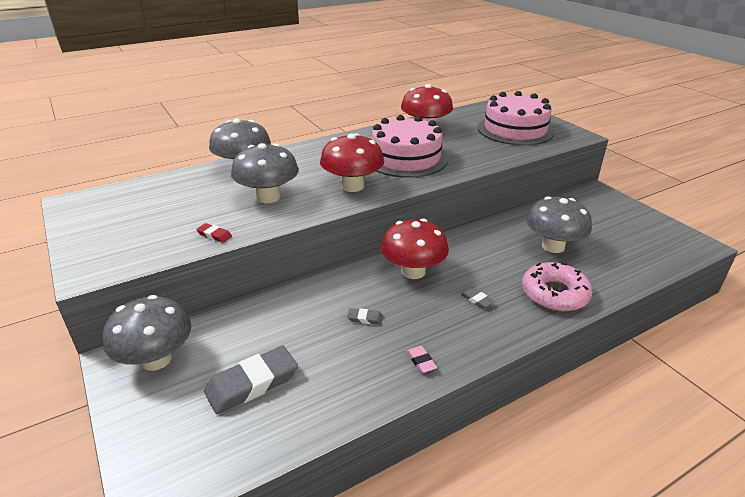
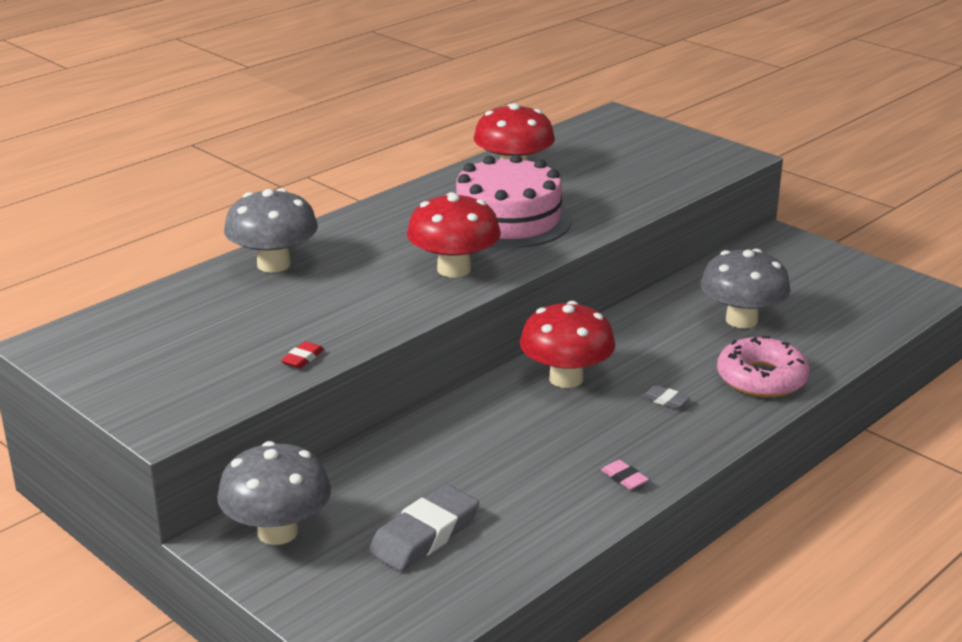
camera: 15 degrees left, 5 degrees down
(214, 235) = (302, 358): red eraser -> red eraser turned 75 degrees counterclockwise
(268, 197) = (341, 299): grey mushroom -> none
(365, 318) = (529, 443): grey eraser -> none
(515, 130) = (647, 158): pink cake -> none

